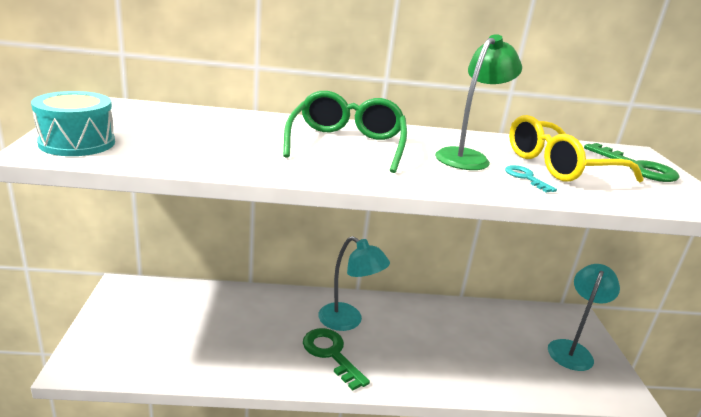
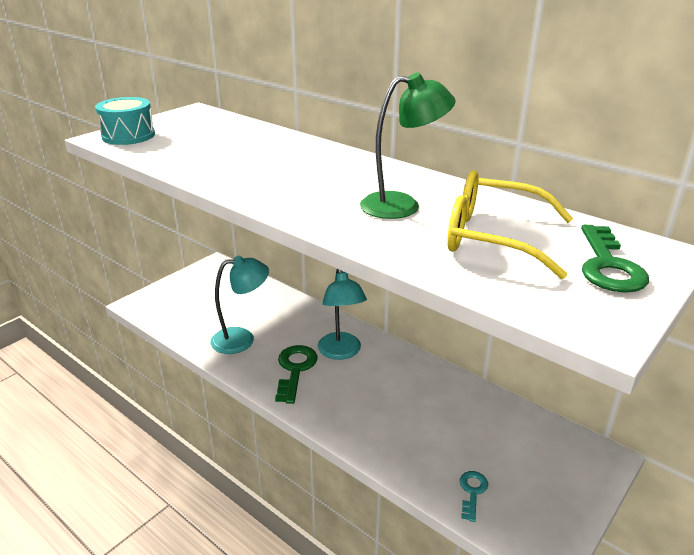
camera: 45 degrees right, 5 degrees up
(347, 144) = (309, 171): green glasses -> none
(525, 178) = (418, 237): turquoise key -> turquoise key (472, 492)
(572, 349) = (541, 481): turquoise lamp -> turquoise lamp (242, 339)

